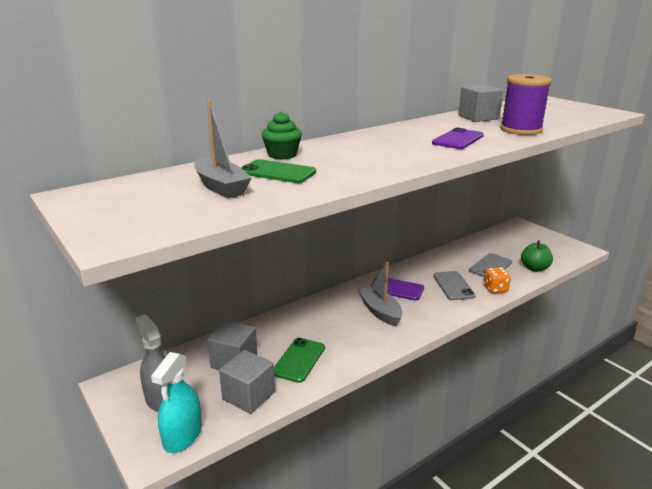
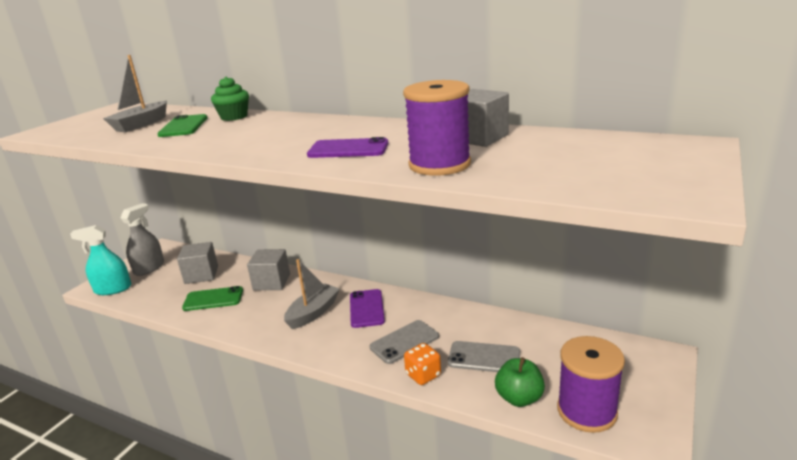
camera: 65 degrees right, 0 degrees up
(248, 396) = (160, 295): grey cube -> grey cube (271, 282)
(554, 256) = (586, 411): none -> purple spool

